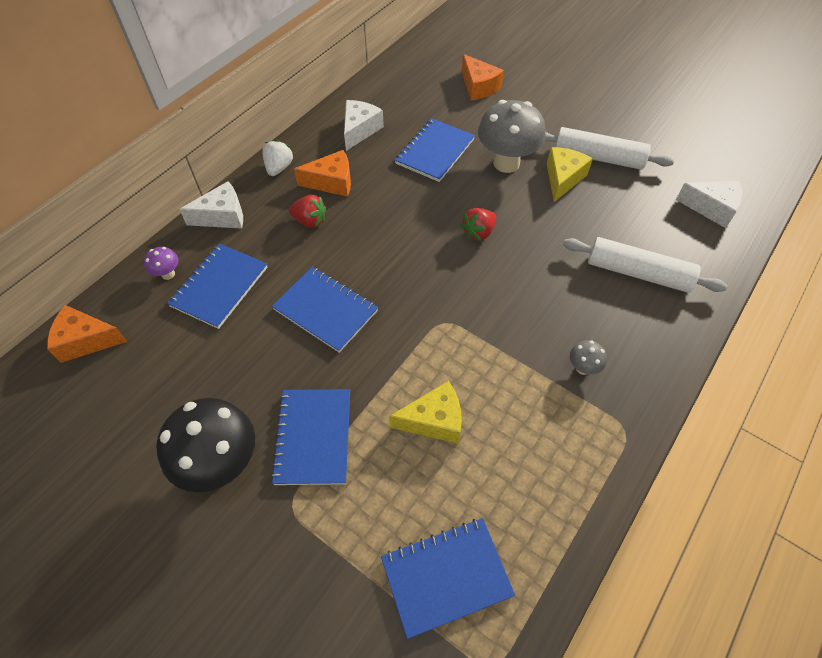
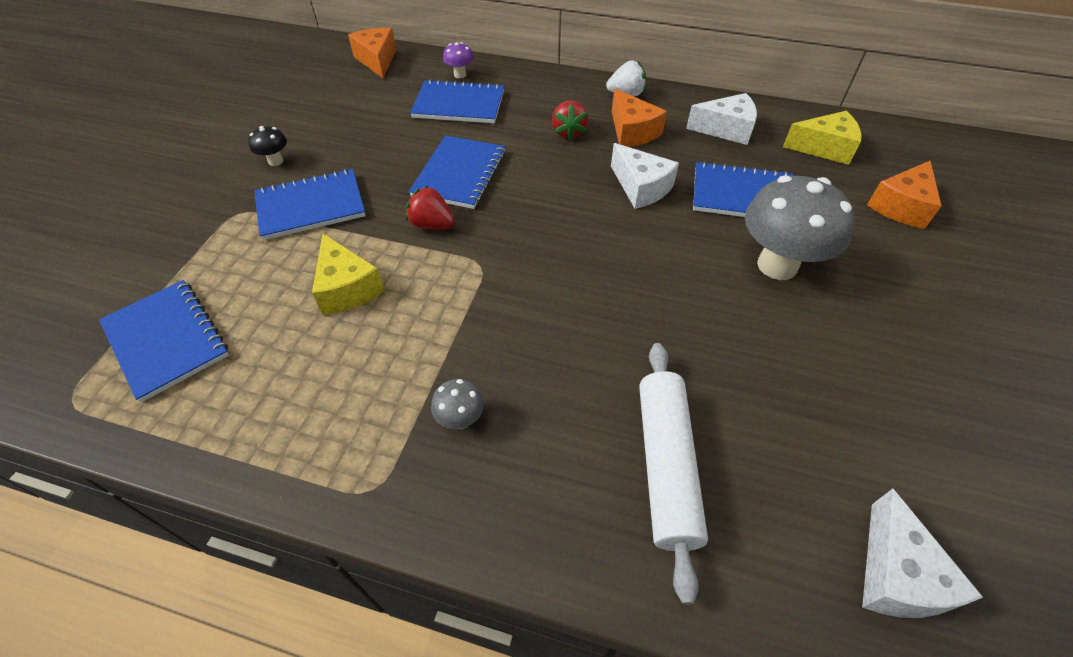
camera: 70 degrees right, 5 degrees down
(222, 216) = (542, 81): white cheese -> white cheese (641, 187)
(222, 464) = (275, 161): black mushroom -> black mushroom, size x0.44
(478, 233) = (633, 265): red strawberry -> red strawberry (432, 225)
(563, 179) = (796, 334): yellow cheese -> yellow cheese (824, 148)
(598, 157) = (879, 371): white rolling pin -> none

